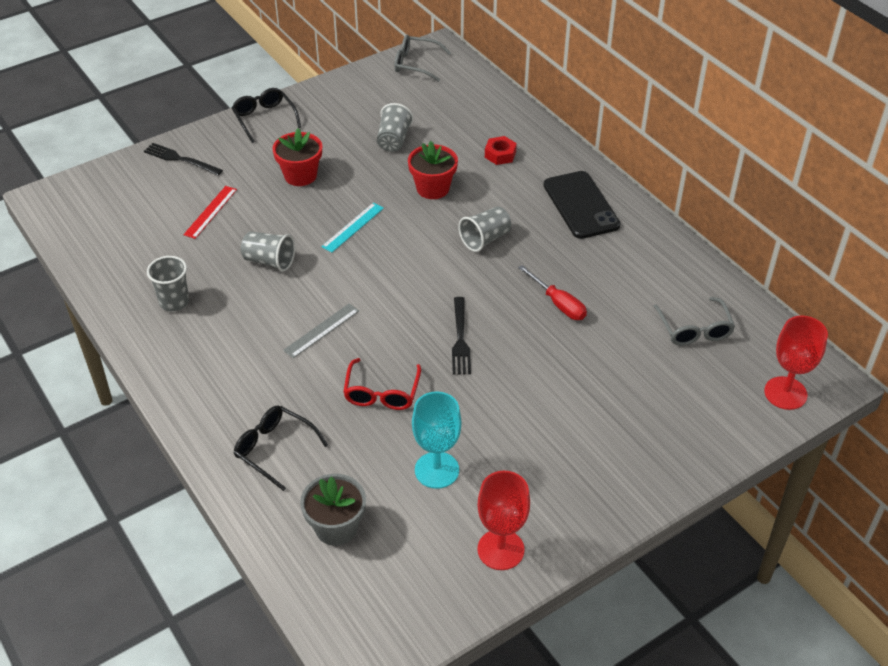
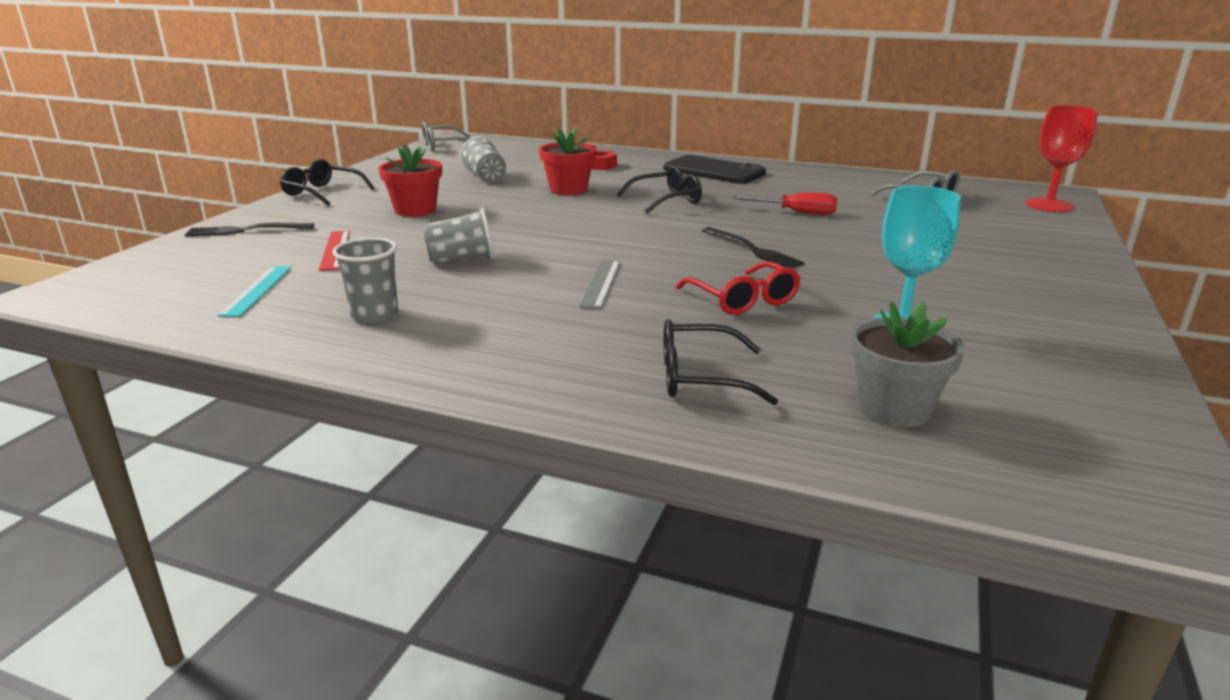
camera: 35 degrees left, 20 degrees down
(353, 227) = (524, 222): turquoise ruler -> turquoise ruler (257, 290)
(485, 239) = (667, 200): grey cup -> black glasses
(500, 549) = (1077, 354): red goblet -> none

